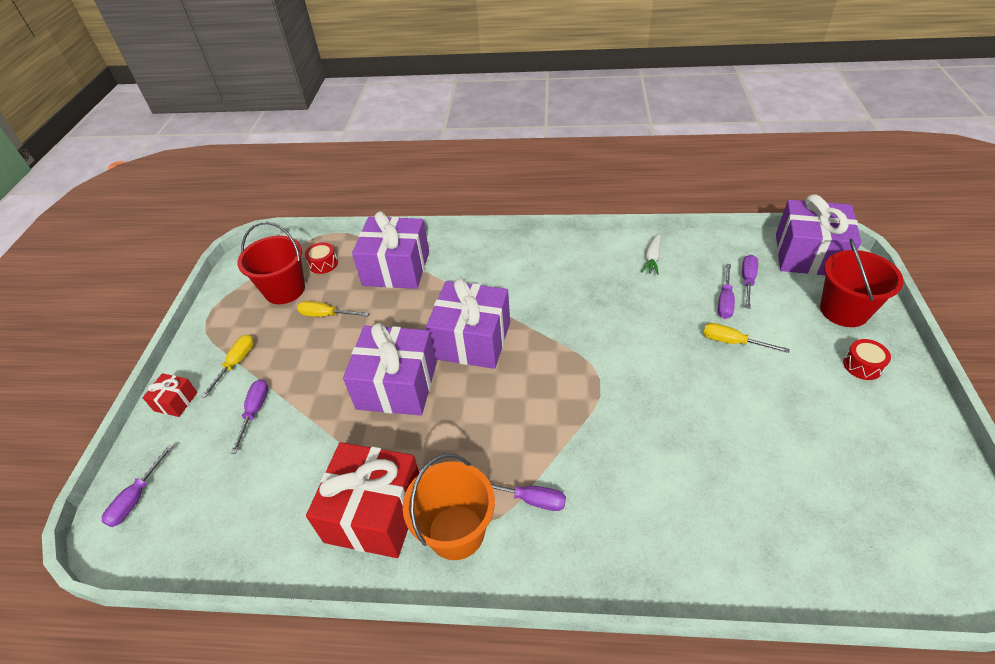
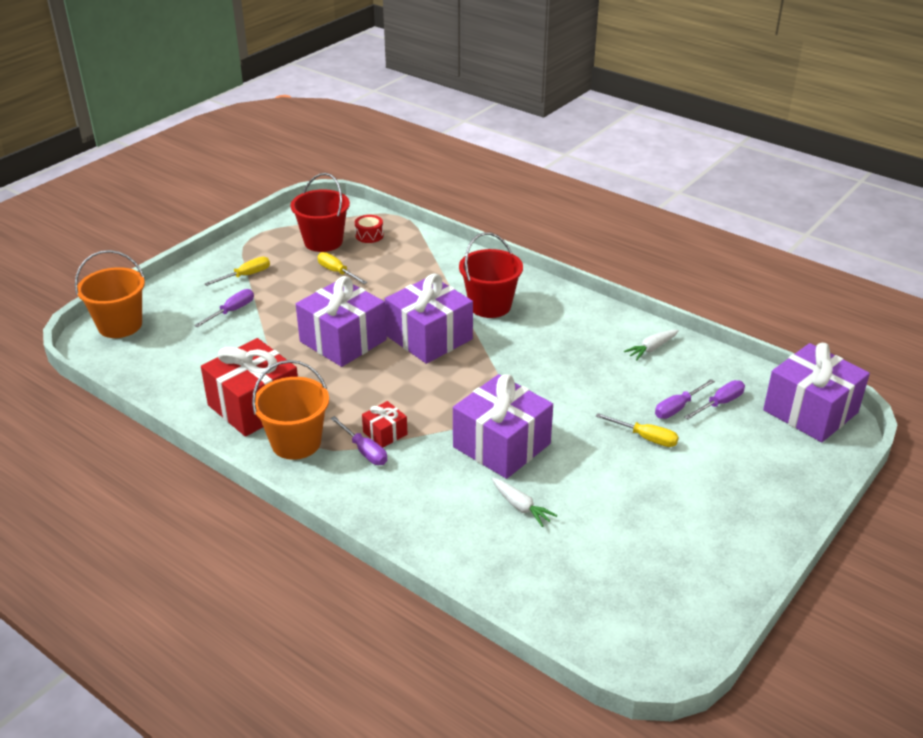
camera: 30 degrees right, 10 degrees down
(137, 497) = (120, 325): purple screwdriver -> orange bucket
(175, 401) = (187, 281): red gift -> red gift (385, 433)
(396, 268) = (422, 262): purple gift -> purple gift (501, 445)
(717, 473) = (521, 507): none -> white carrot
(733, 342) = (645, 438): yellow screwdriver -> yellow screwdriver turned 150 degrees clockwise
(844, 310) = (784, 465): red bucket -> red bucket (490, 306)
(862, 365) = (743, 507): red drum -> none

